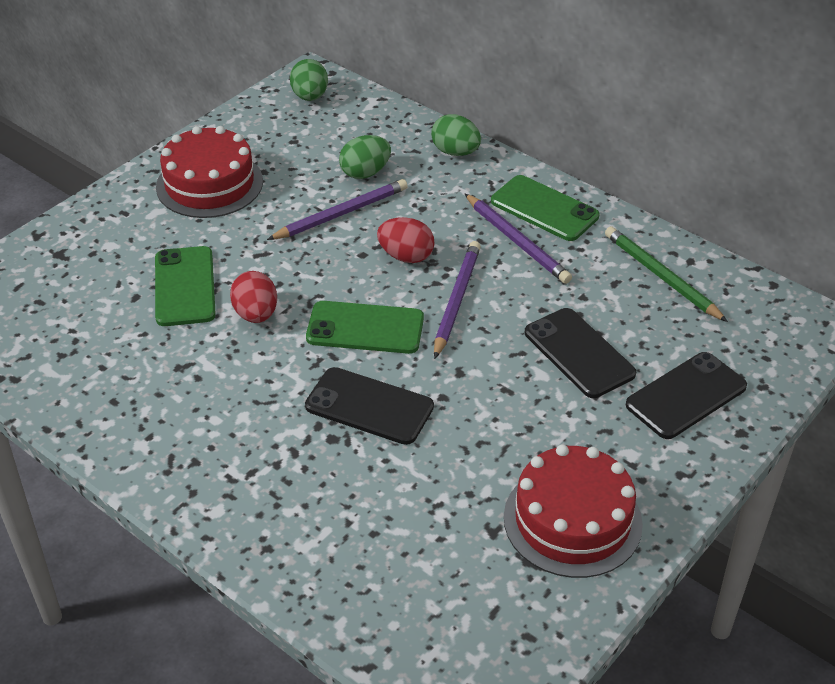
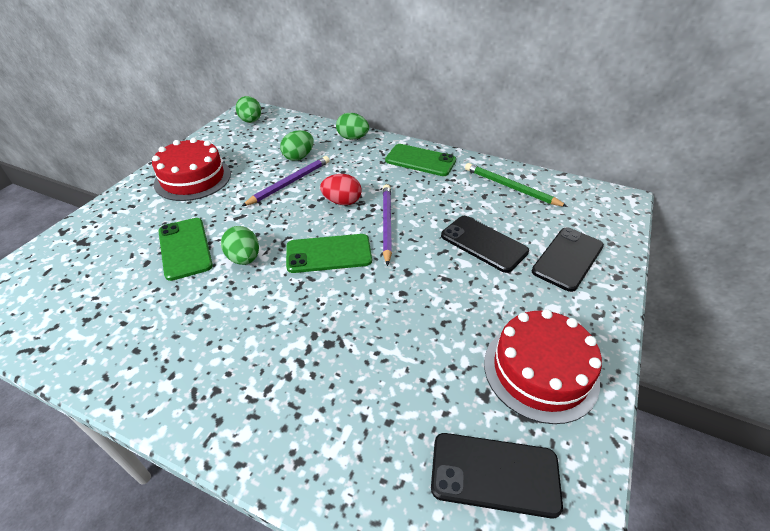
camera: 15 degrees left, 0 degrees up
(256, 314) = (244, 258): red egg -> green egg
(369, 406) = (350, 311): black phone -> black phone (494, 474)
(516, 241) = (411, 181): purple pencil -> none

